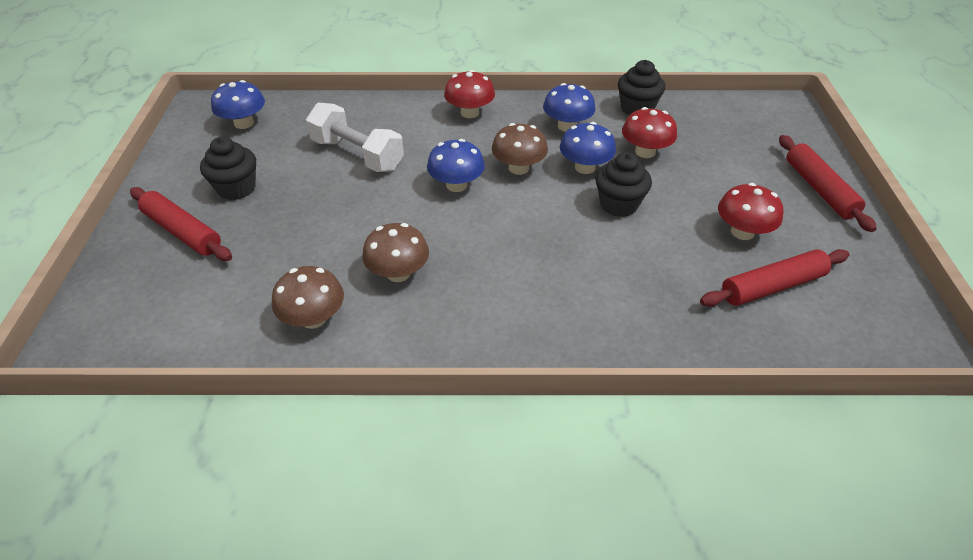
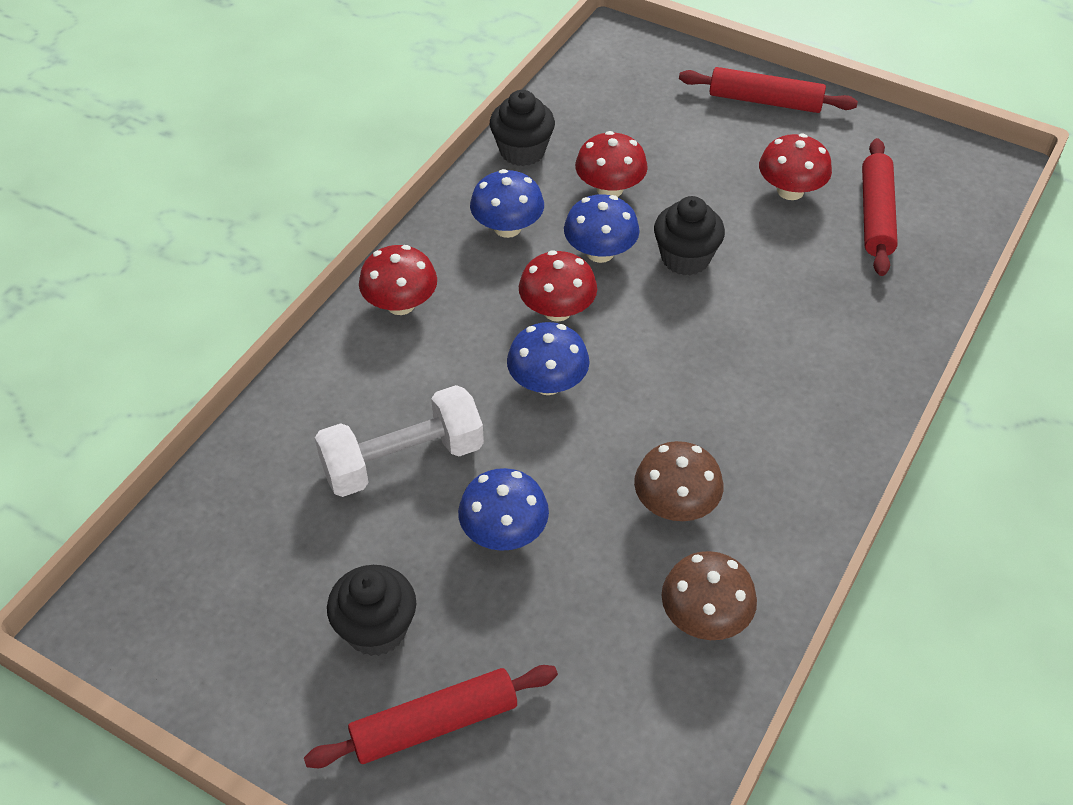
camera: 60 degrees left, 5 degrees up
(244, 123) = (204, 573): blue mushroom -> blue mushroom (504, 532)
(518, 168) = (557, 310): brown mushroom -> red mushroom

